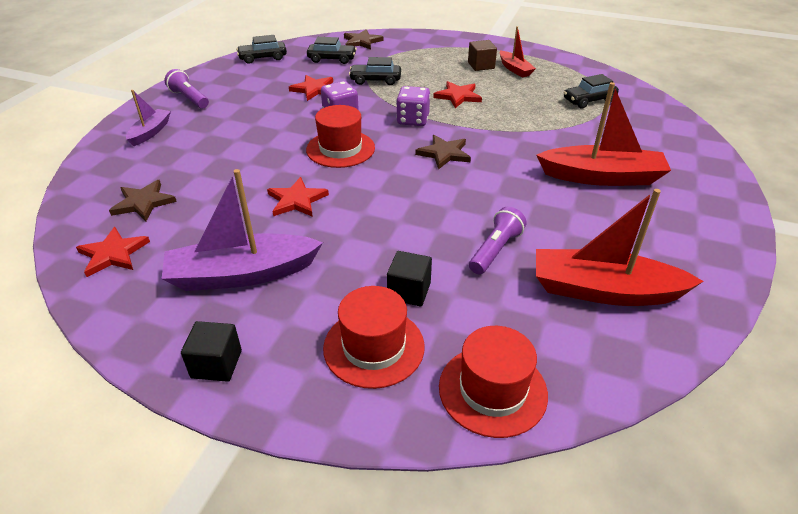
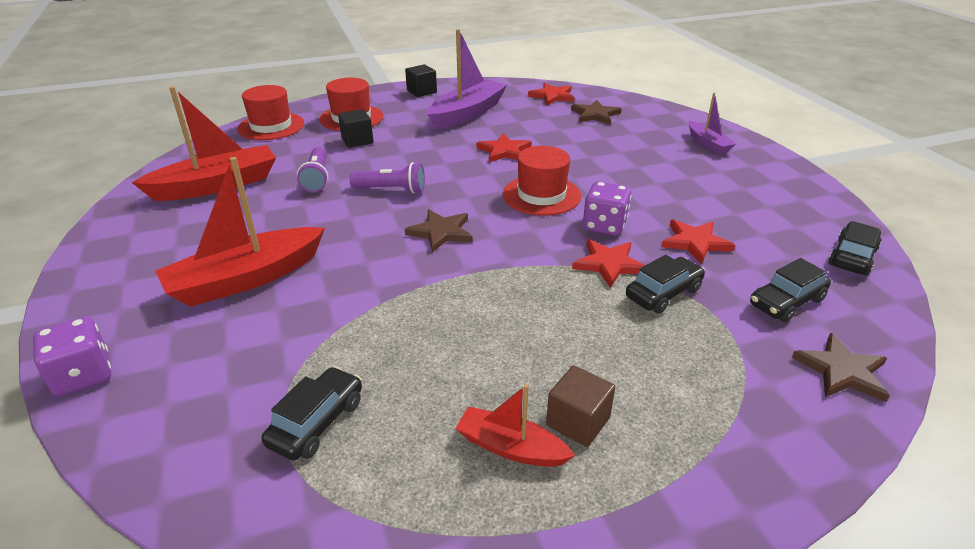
camera: 140 degrees right, 5 degrees down
(189, 98) = (765, 177): purple flashlight -> purple flashlight (391, 190)
(413, 120) = (525, 255): purple dice -> purple dice (83, 375)
(458, 96) = (523, 321): red star -> red star (609, 264)

